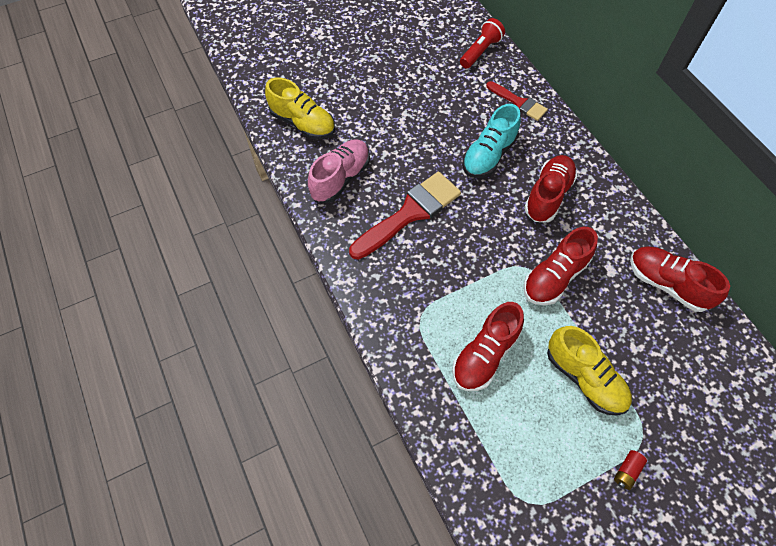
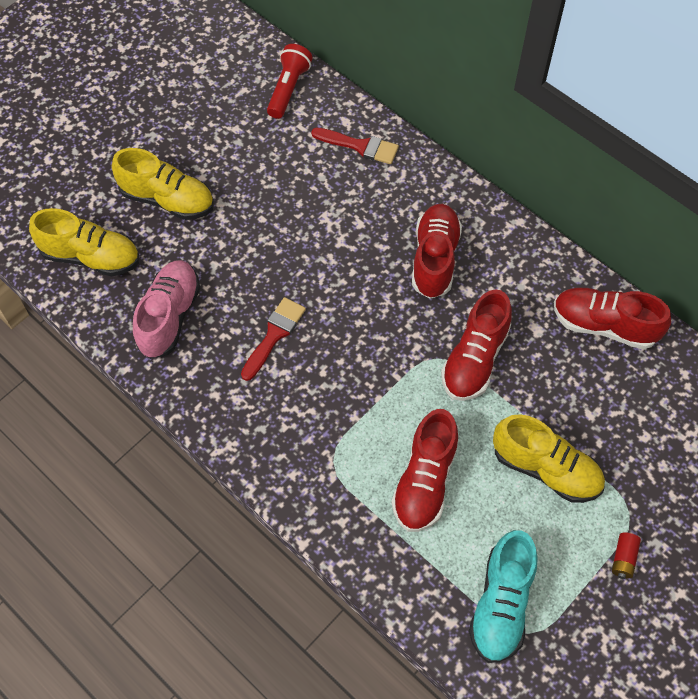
camera: 20 degrees left, 0 degrees up
(369, 101) = (167, 199): none -> yellow shoe
(410, 213) = (274, 335): red brush -> red brush, size x0.57
(489, 155) = (346, 228): turquoise shoe -> turquoise shoe (501, 604)

